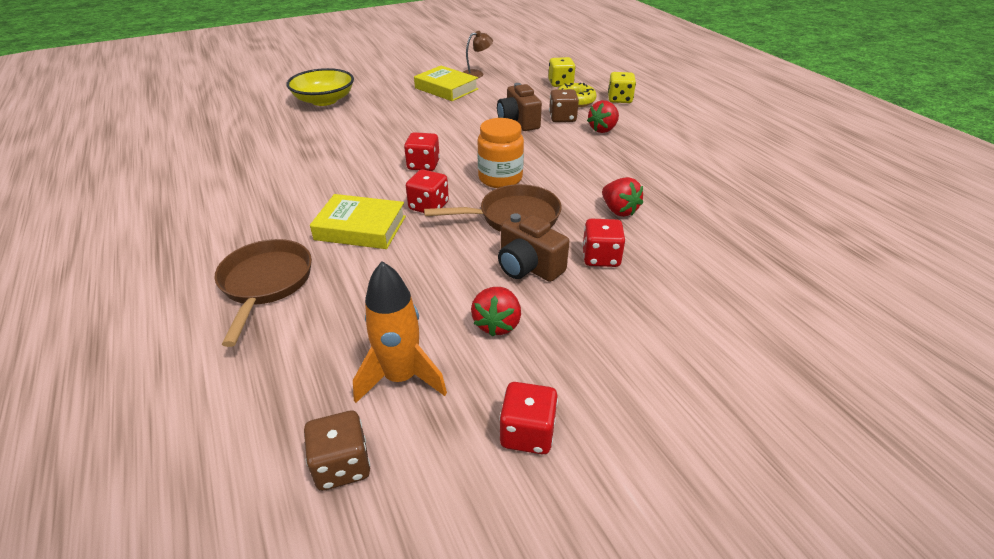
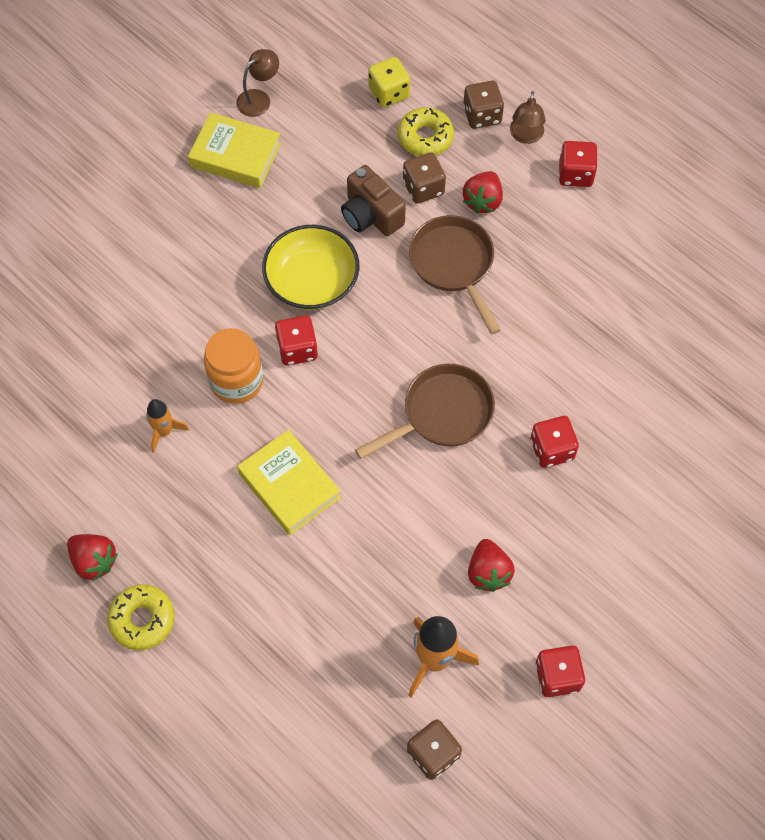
camera: 20 degrees left, 25 degrees up
(172, 276) = (142, 620): none -> yellow donut
(265, 283) = (244, 597): brown pan -> brown pan (454, 264)
(295, 182) = (164, 431): none -> orange rocket
(324, 100) = (81, 239): yellow bowl -> yellow bowl (312, 281)
(360, 228) = (289, 486): yellow book -> yellow book turned 60 degrees clockwise
(428, 206) = (343, 425): red dice -> red dice (575, 174)
(500, 178) = (399, 347): orange jar -> orange jar (236, 381)
(528, 267) = (487, 487): brown camera -> none
(619, 99) = (482, 115): yellow dice -> brown dice
(619, 210) = (548, 365): red strawberry -> red strawberry (94, 561)
(647, 111) = (526, 136): none -> brown lamp

